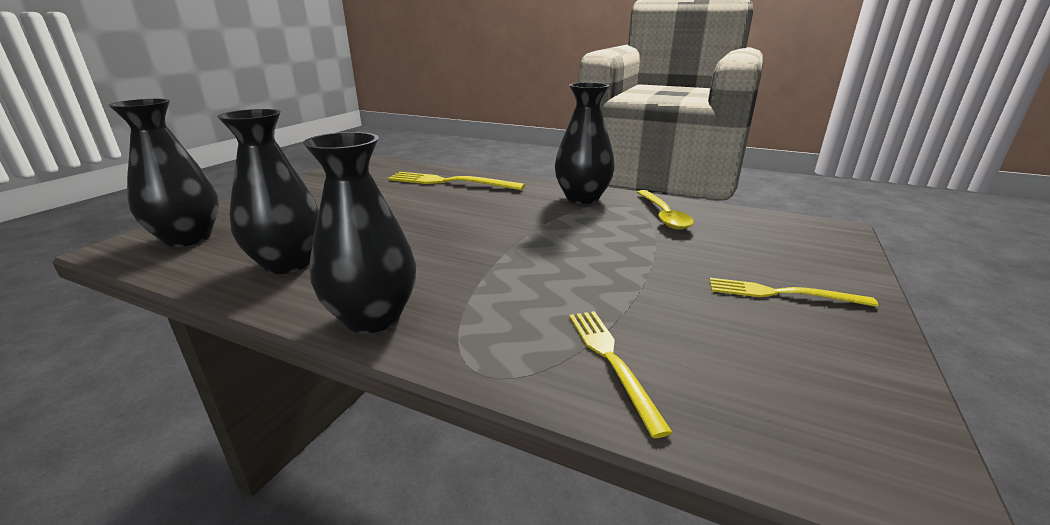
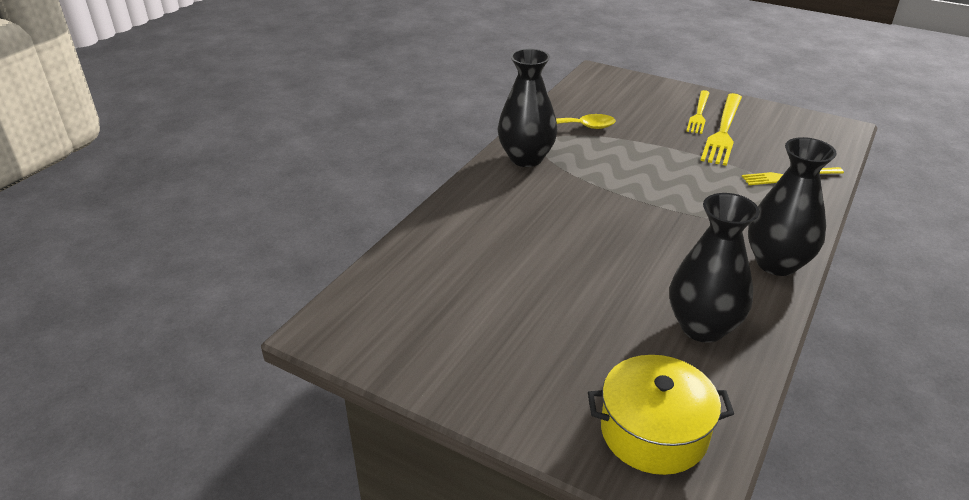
camera: 85 degrees left, 10 degrees up
(188, 238) = (653, 432): black vase -> yellow pot
(450, 182) = (458, 239): yellow fork -> yellow fork (723, 131)

